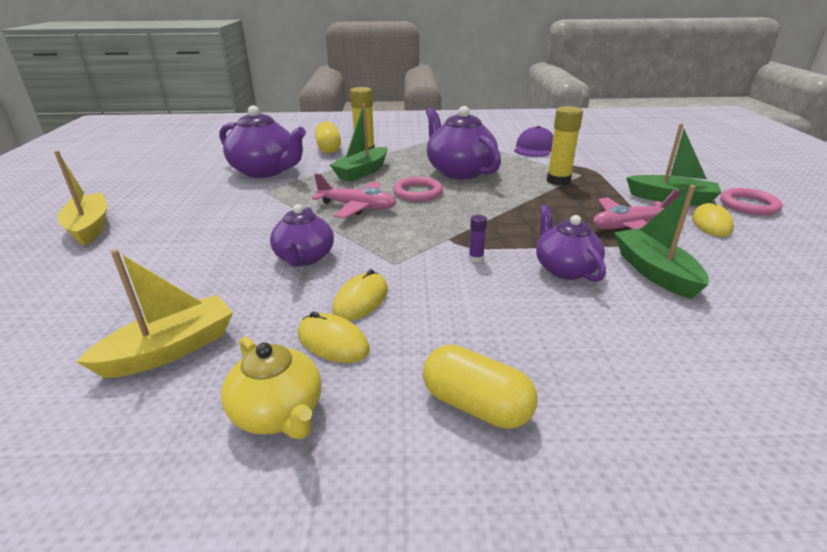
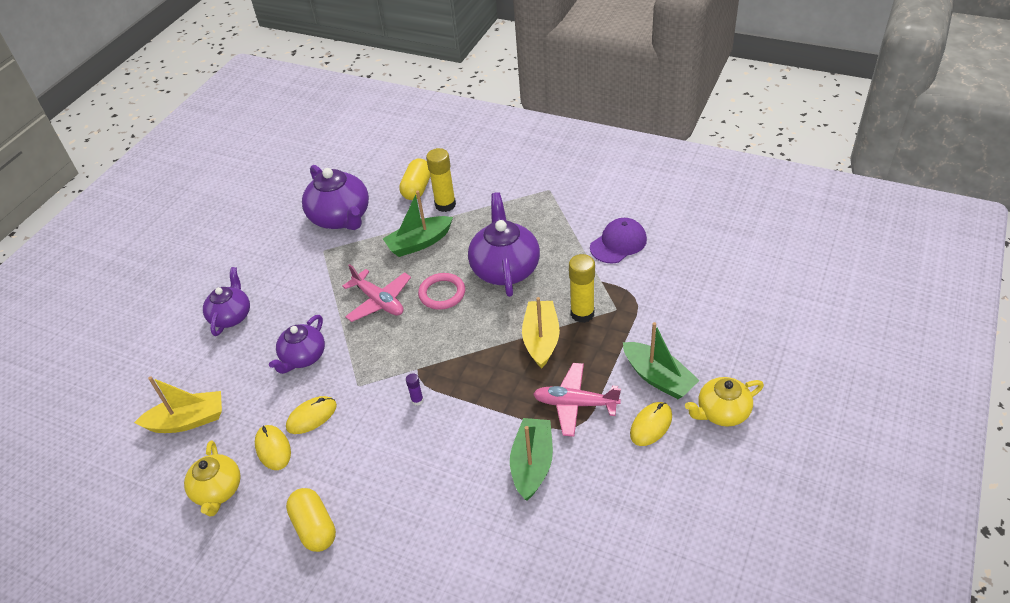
camera: 30 degrees right, 15 degrees up
(90, 227) = (185, 269): yellow boat -> yellow boat (541, 339)
(565, 269) = (470, 436): purple teapot -> purple teapot (231, 316)
(748, 205) = (722, 412): pink ring -> yellow teapot

